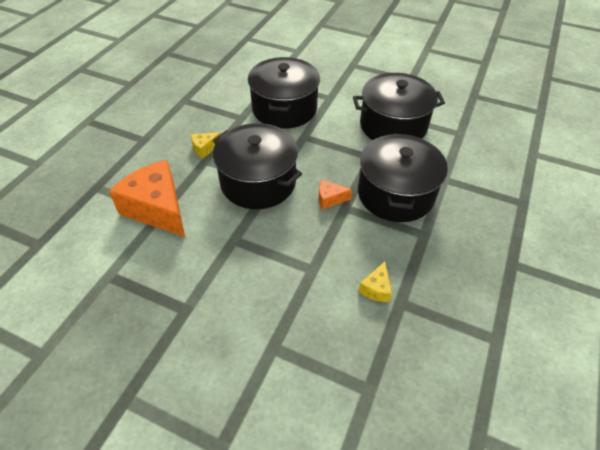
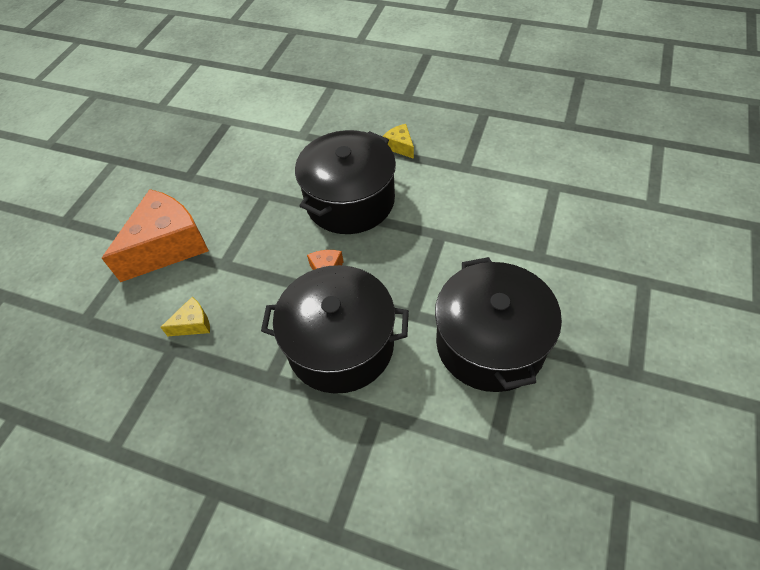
camera: 90 degrees right, 5 degrees up
(157, 209) = (306, 131): orange cheese -> orange cheese (167, 246)
(284, 109) = (495, 207): black pot -> none
(376, 288) = (193, 324): yellow cheese -> yellow cheese turned 135 degrees clockwise

